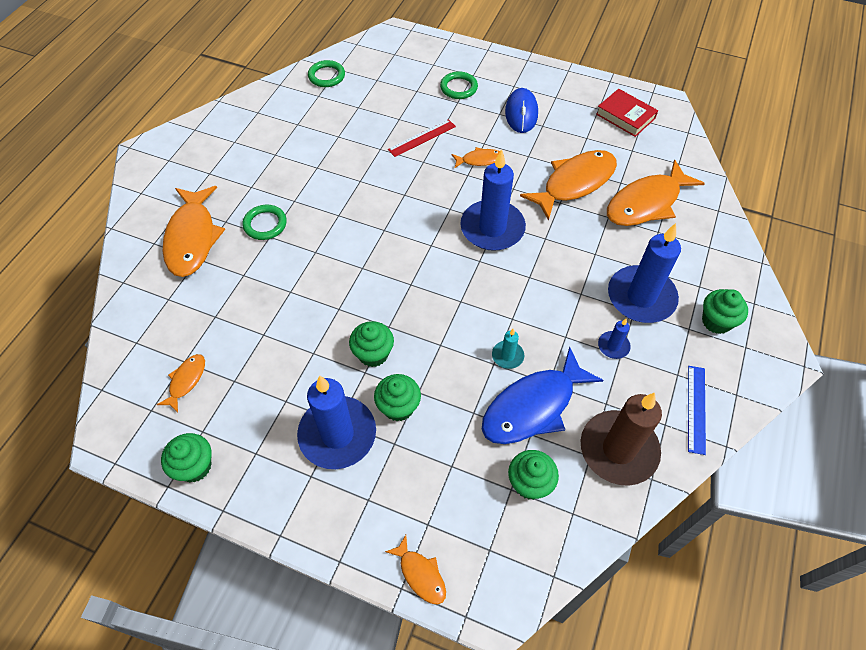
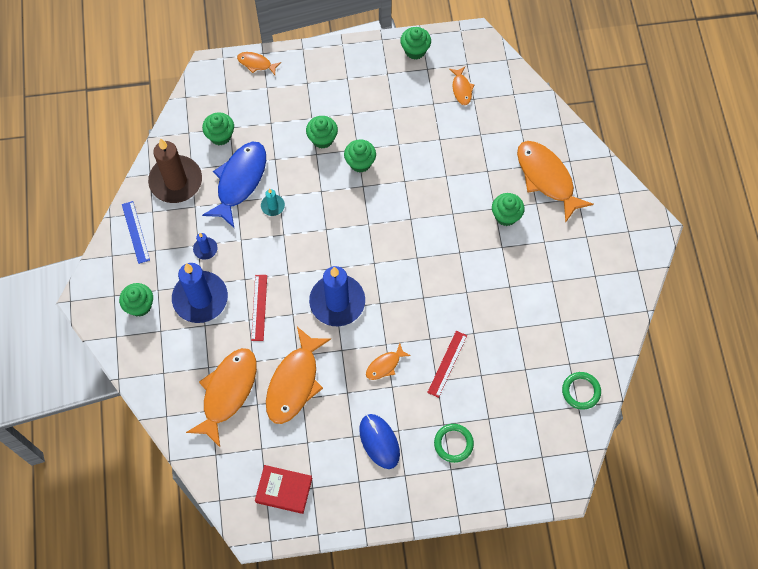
camera: 150 degrees right, 10 degrees up
(265, 224) = (506, 216): green ring -> green cupcake
(337, 434) = (348, 106): blue candle -> none
(578, 259) = (259, 307): none -> red ruler

